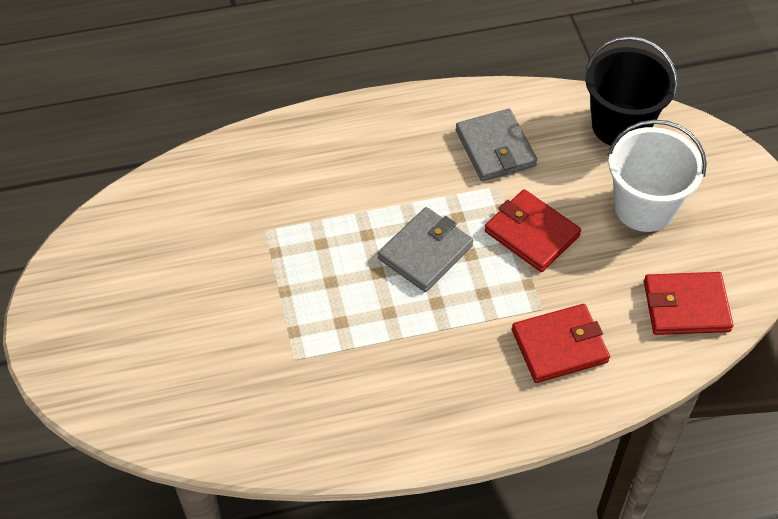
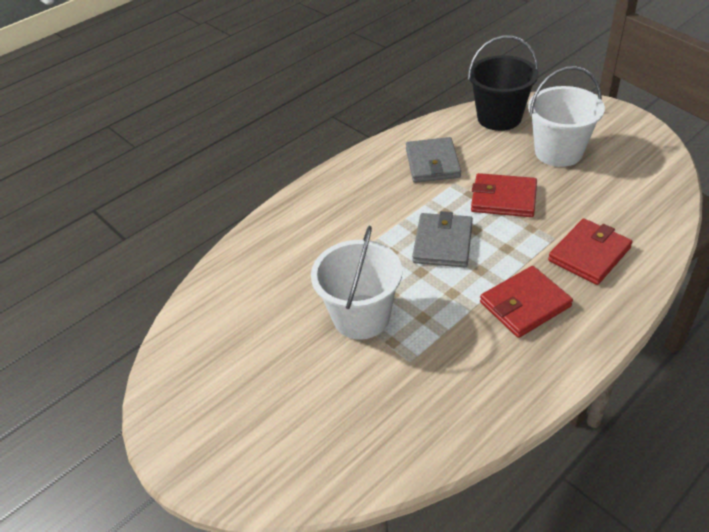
camera: 25 degrees left, 10 degrees down
(285, 289) = (361, 317): none -> white bucket
(495, 148) = (432, 163): grey wallet -> grey wallet turned 45 degrees clockwise
(686, 306) = (642, 192): red wallet -> red wallet (525, 304)

